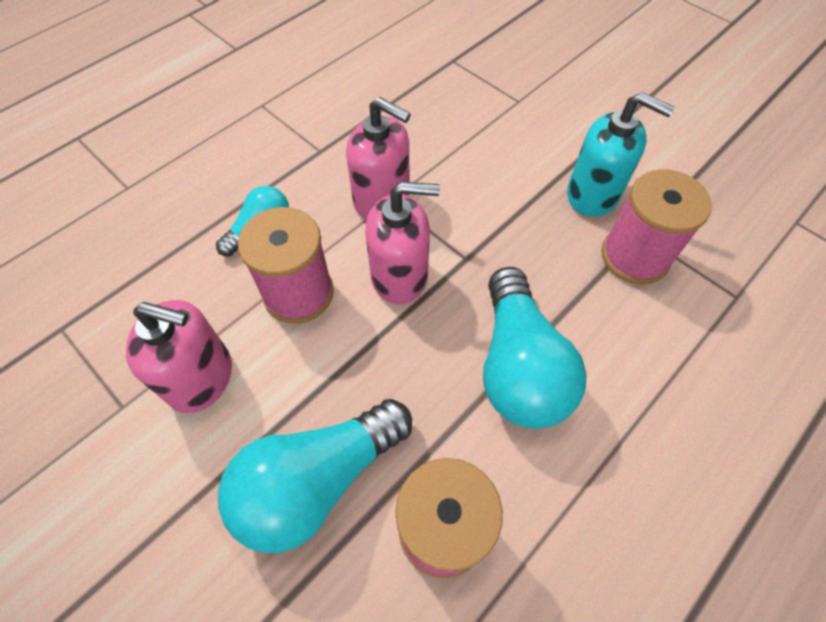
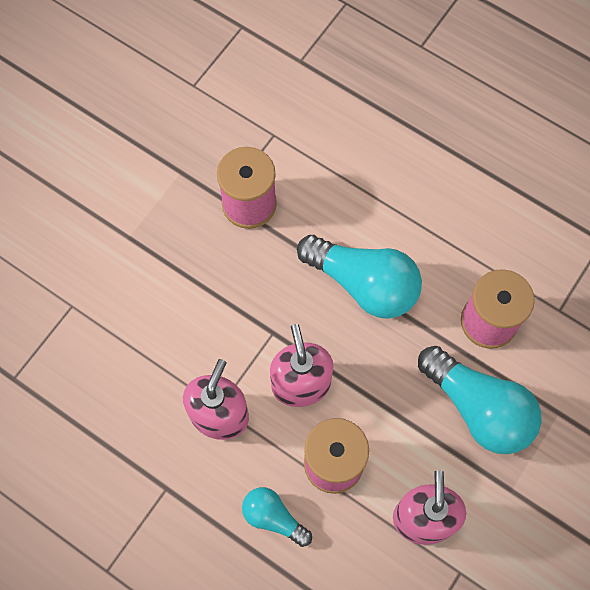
camera: 100 degrees left, 10 degrees up
(518, 366) = (363, 284): turquoise light bulb -> turquoise light bulb turned 45 degrees clockwise
(593, 194) = (187, 235): turquoise soap dispenser -> none

